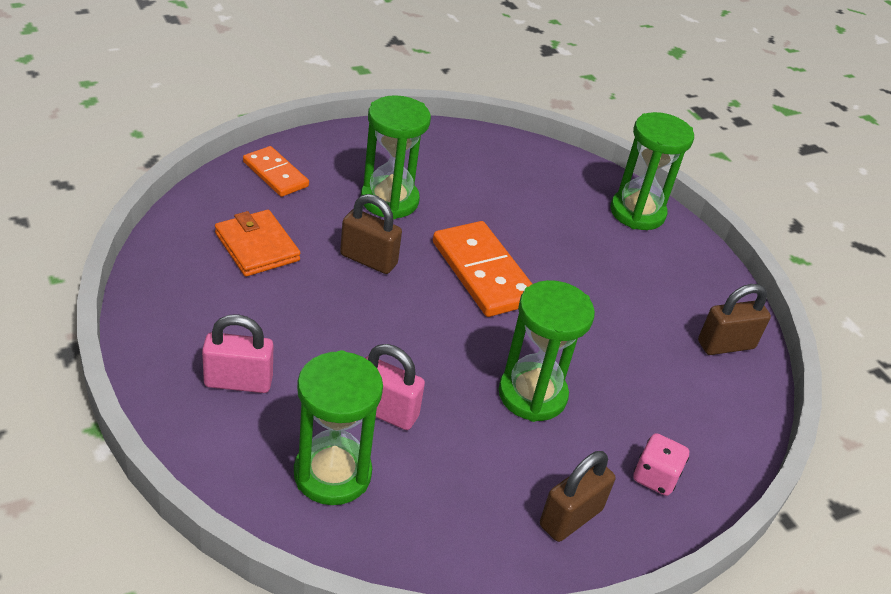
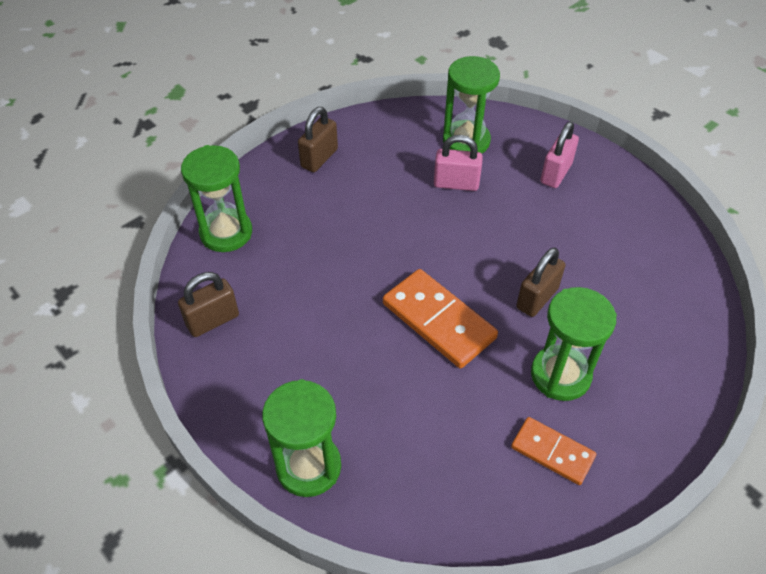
camera: 170 degrees right, 10 degrees up
(238, 382) = (555, 173): pink padlock -> pink padlock turned 45 degrees counterclockwise
(257, 247) = (627, 278): orange wallet -> none
(275, 174) = (679, 365): orange domino -> orange domino (552, 452)
(368, 259) = (537, 298): brown padlock -> brown padlock turned 60 degrees counterclockwise
(532, 395) = (364, 225): green hourglass -> green hourglass (226, 233)
(655, 477) = (268, 196): pink dice -> none

